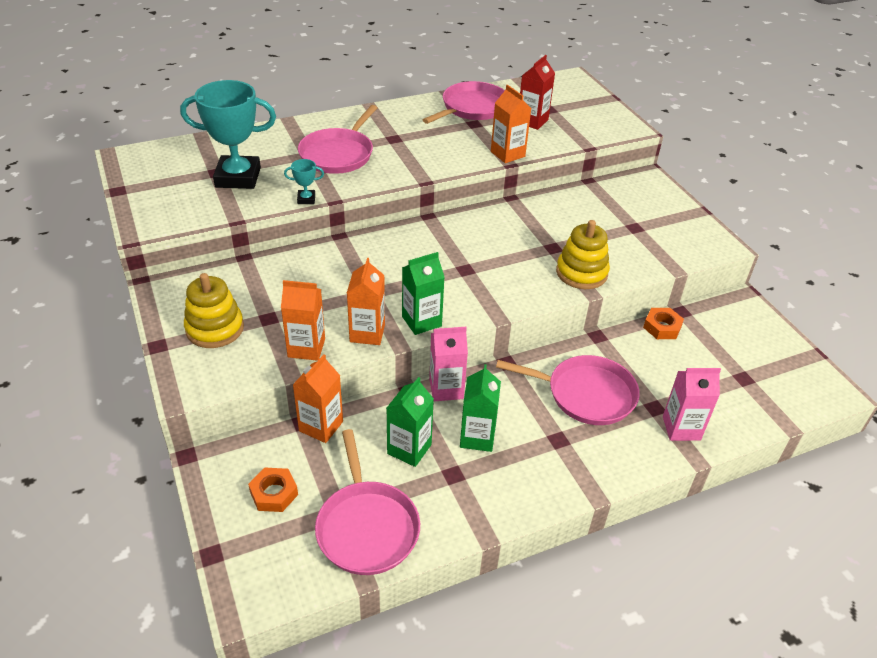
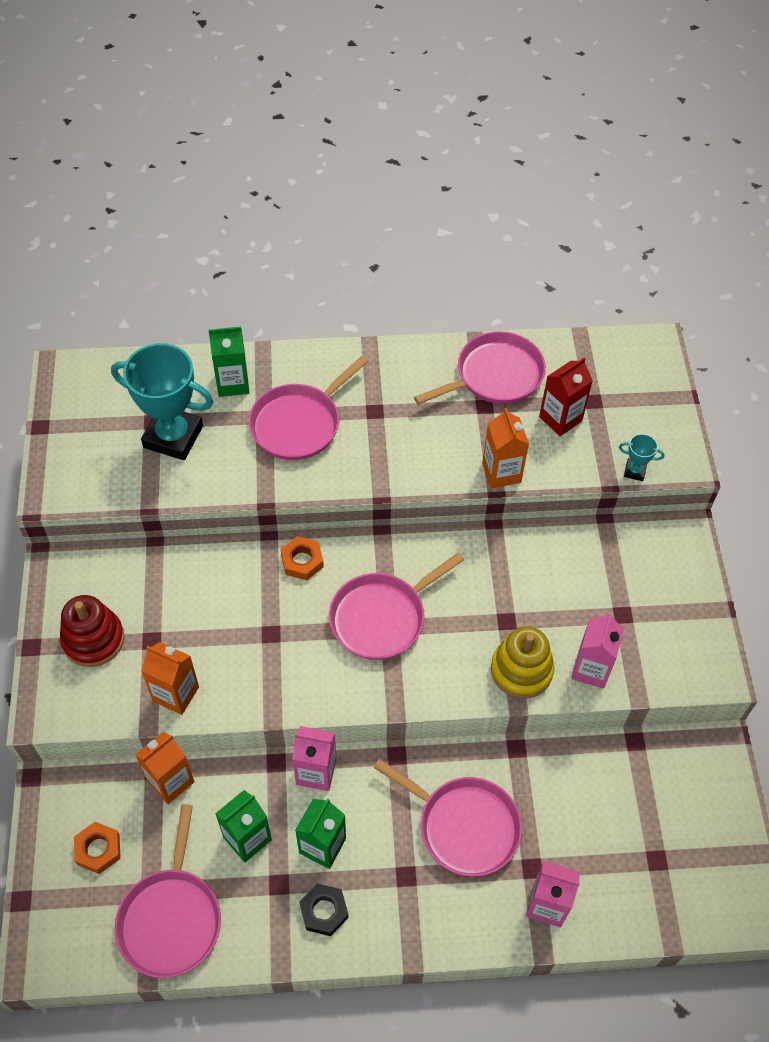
camera: 20 degrees right, 15 degrees up
(215, 328) = (93, 639): yellow stacking toy -> red stacking toy
(306, 199) = (235, 492): turquoise trophy -> turquoise trophy (634, 471)
(367, 333) = (245, 691): orange carton -> none
(421, 321) = (309, 691): green carton -> green carton (233, 383)
(456, 265) = (381, 617): none -> pink pan
(503, 483) = (324, 911): none -> black nut
(632, 261) = (591, 669): none -> pink carton
(662, 327) = (599, 758): orange nut -> orange nut (302, 561)

